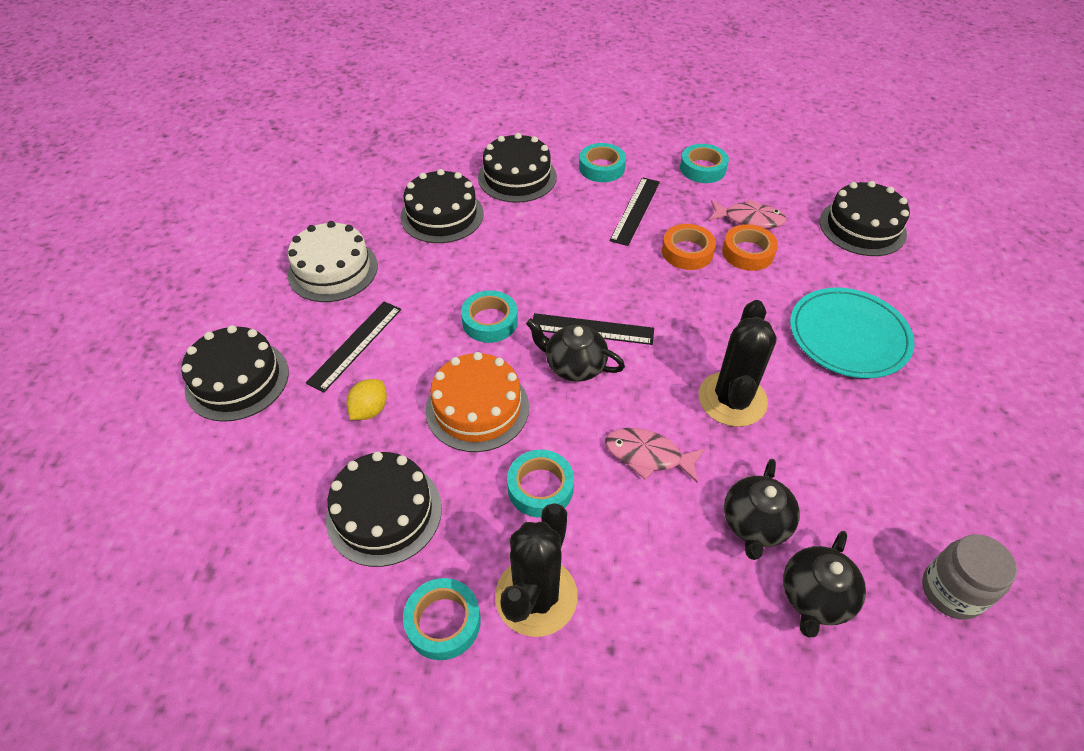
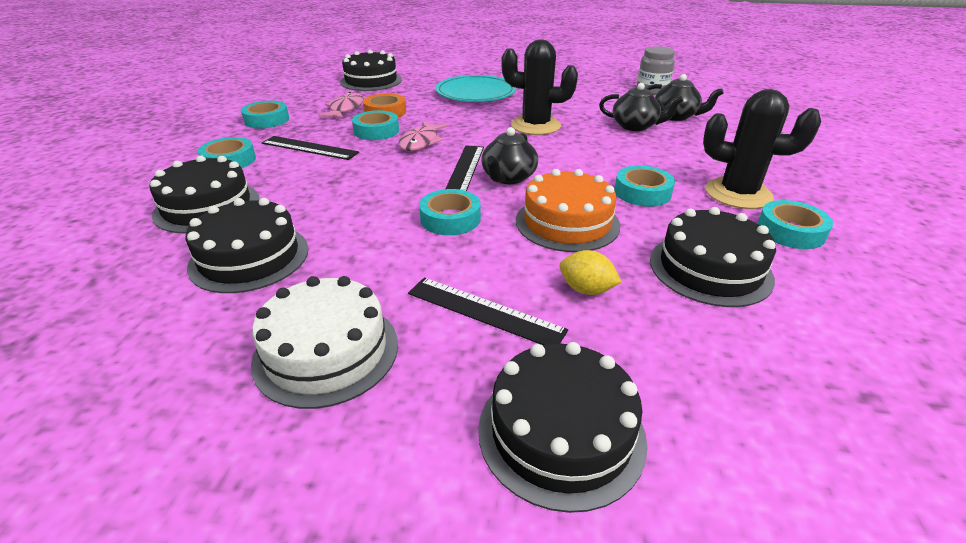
camera: 90 degrees left, 15 degrees down
(648, 455) = (595, 153): pink fish -> pink fish (421, 142)
(687, 252) = (376, 131): orange tape -> turquoise tape

